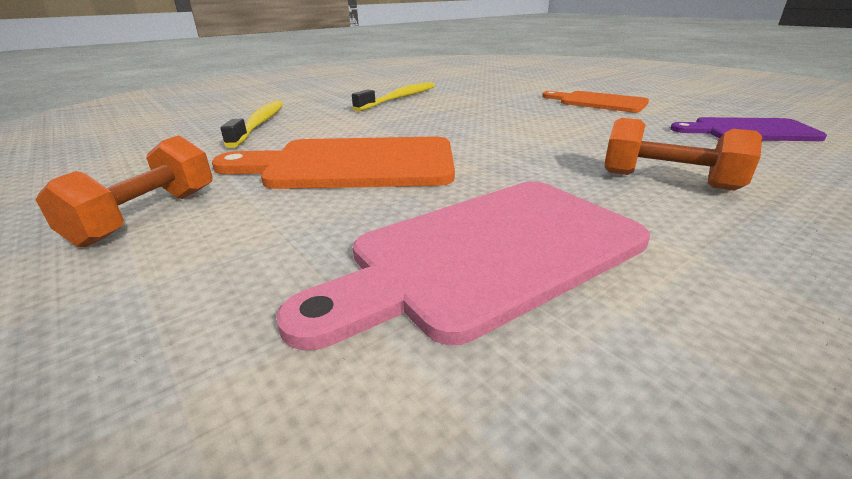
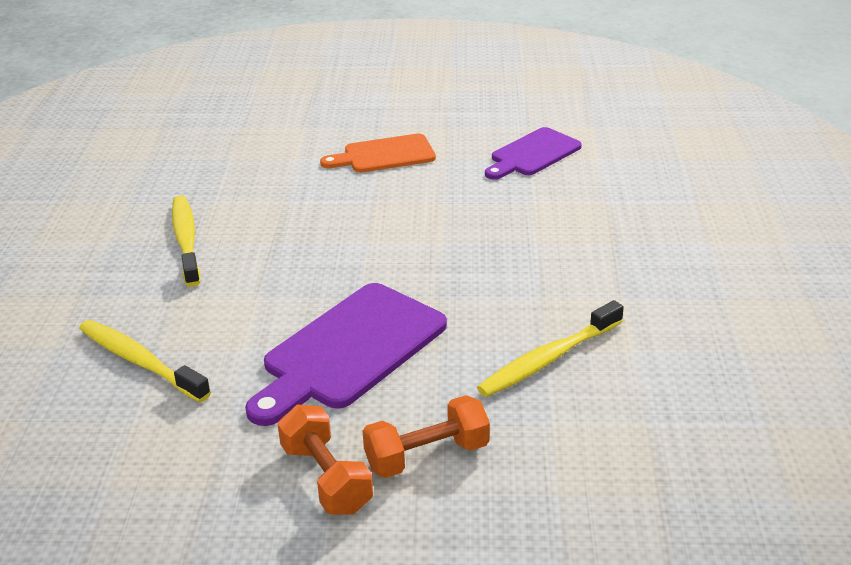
camera: 50 degrees left, 5 degrees up
(352, 164) = (349, 350): orange cutting board -> purple cutting board
(488, 253) = (548, 359): pink cutting board -> yellow toothbrush
(668, 180) = (552, 245): orange dumbbell -> orange dumbbell (427, 455)

